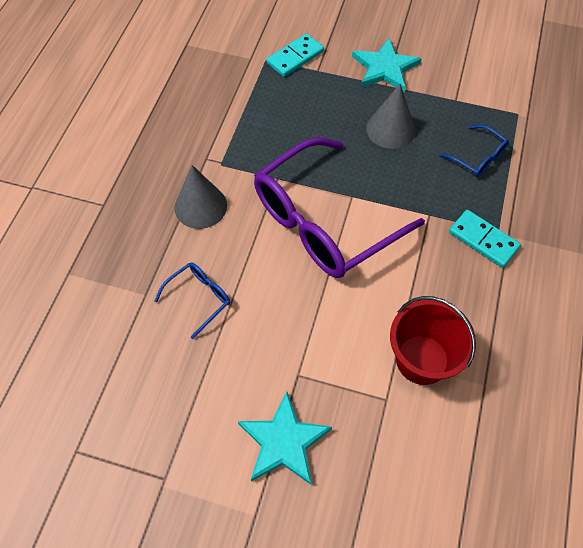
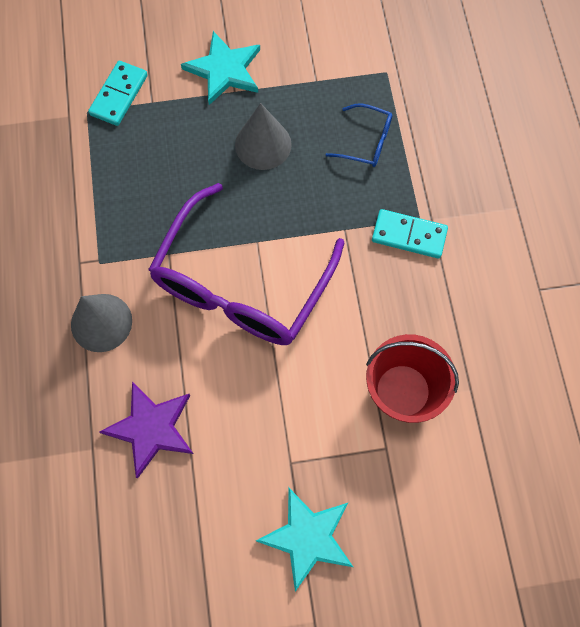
camera: 25 degrees left, 10 degrees up
(198, 299) = (151, 428): blue glasses -> purple star

